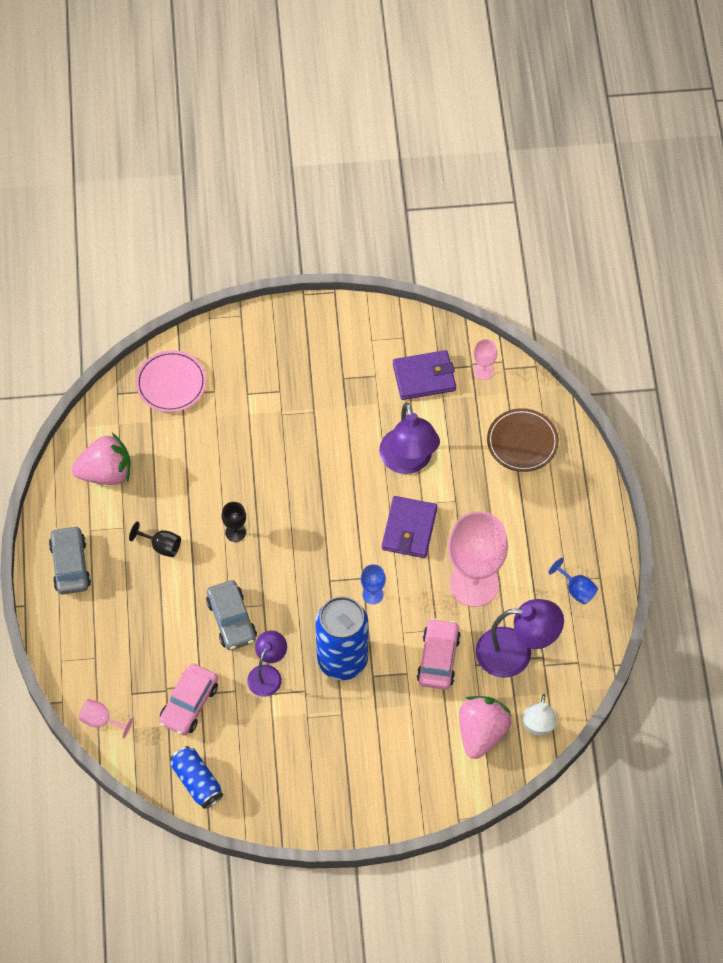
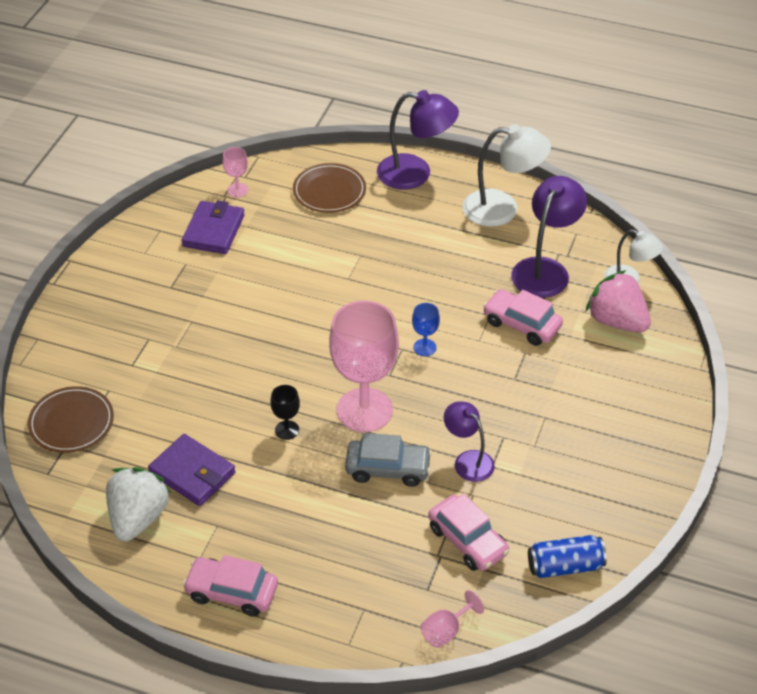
camera: 65 degrees left, 15 degrees down
(70, 565) = (232, 592): grey car -> pink car
(106, 473) = (138, 518): pink strawberry -> white strawberry
(161, 546) = (262, 499): black goblet -> none
(171, 383) = (71, 422): pink plate -> brown plate
(342, 660) = (484, 395): blue can -> none
(408, 461) = (296, 272): purple lamp -> purple lamp (415, 174)
(409, 529) = (369, 297): purple wallet -> purple wallet (192, 473)
(474, 584) = (456, 273): pink goblet -> pink goblet (364, 410)
(576, 590) = (502, 209): blue goblet -> white lamp

